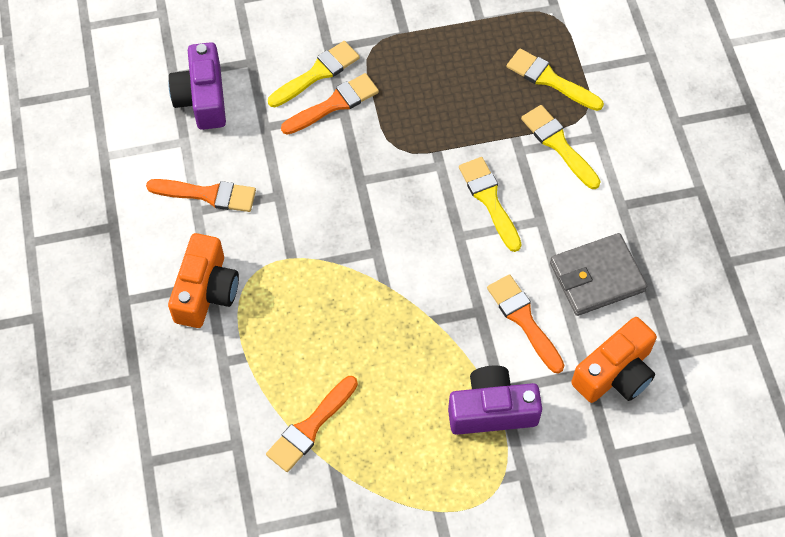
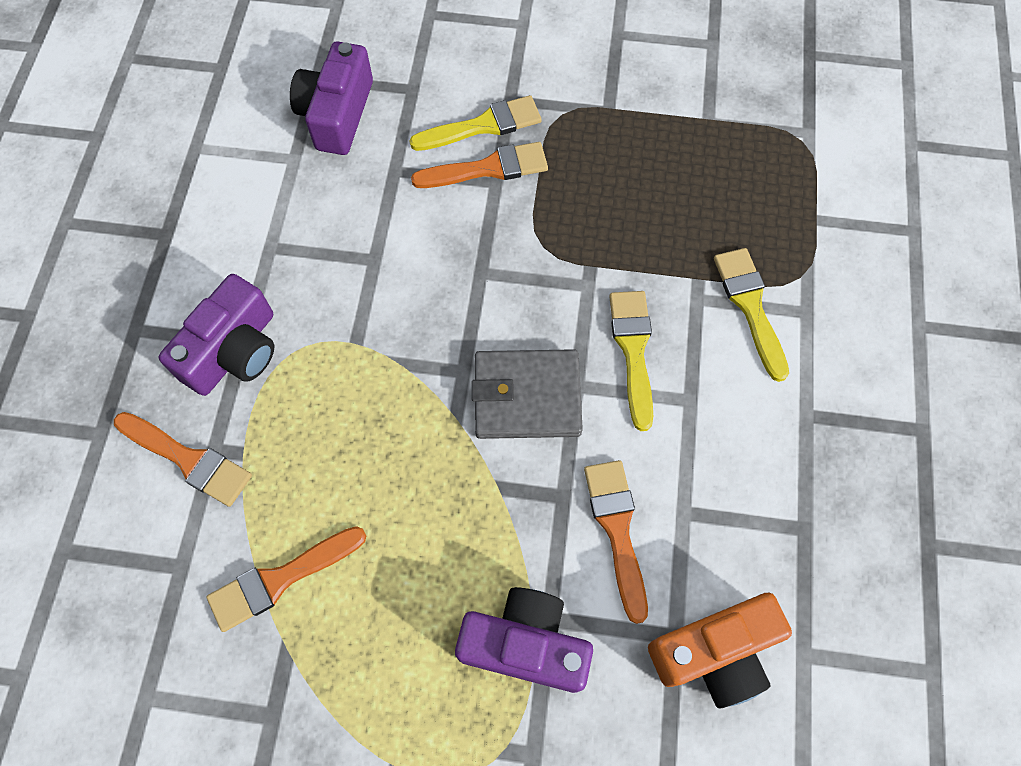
camera: 20 degrees right, 5 degrees up
(206, 291) = (234, 351): orange camera -> purple camera
(208, 194) = (291, 231): orange brush -> orange brush (188, 459)
(550, 80) = (769, 220): yellow brush -> none
(597, 277) = (737, 504): grey wallet -> grey wallet (527, 396)

